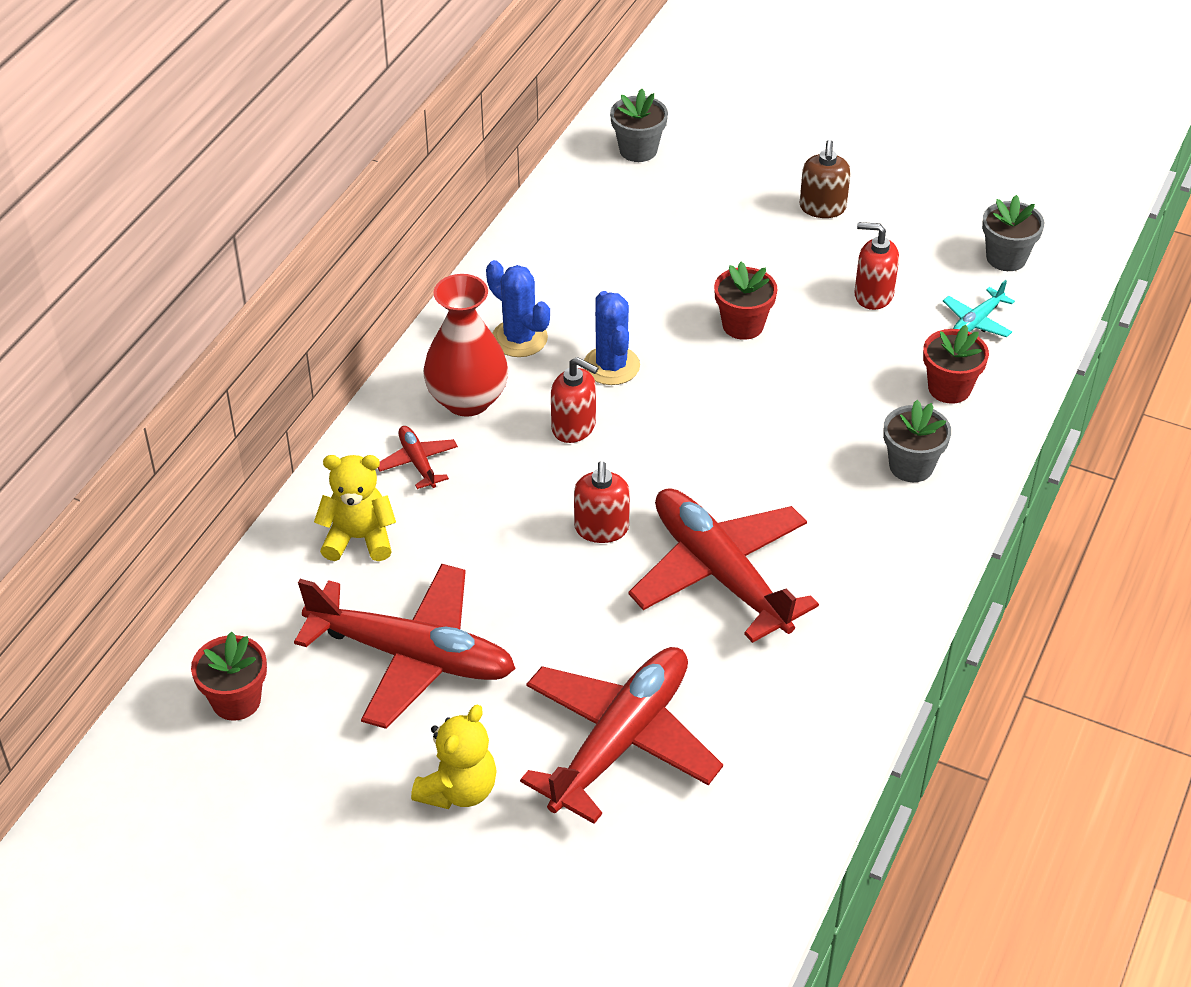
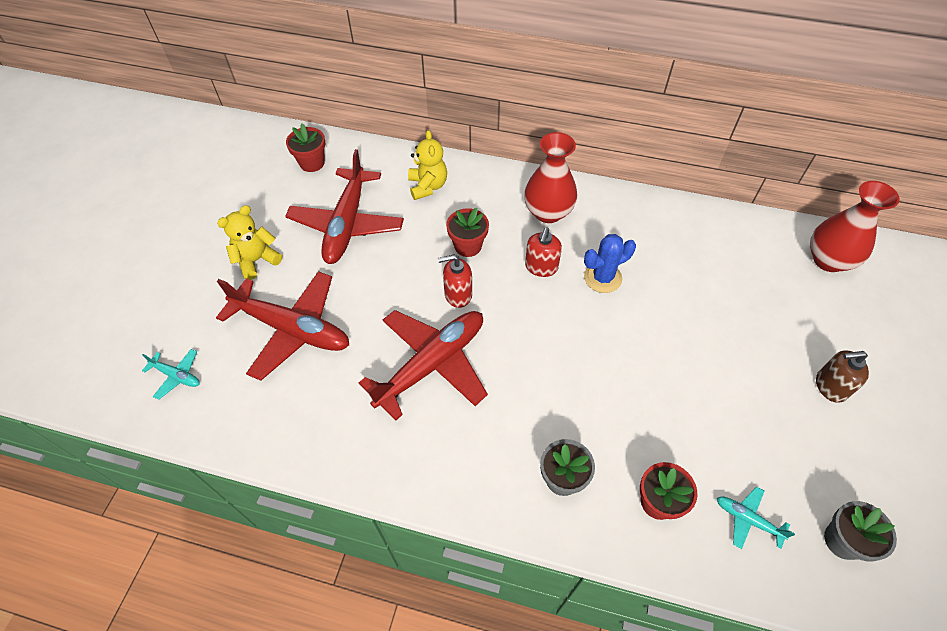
camera: 80 degrees right, 10 degrees up
(418, 462) = (491, 199): red plane -> none
(458, 790) = (257, 260): yellow teddy bear -> yellow teddy bear turned 120 degrees clockwise
(519, 338) = (610, 227): blue cactus -> none
(638, 150) = (828, 260): grey flower pot -> red vase
(679, 901) = (177, 376): none -> turquoise plane
(743, 325) = (672, 348): red flower pot -> red flower pot (468, 246)
(873, 295) = (744, 434): red soap dispenser -> none

